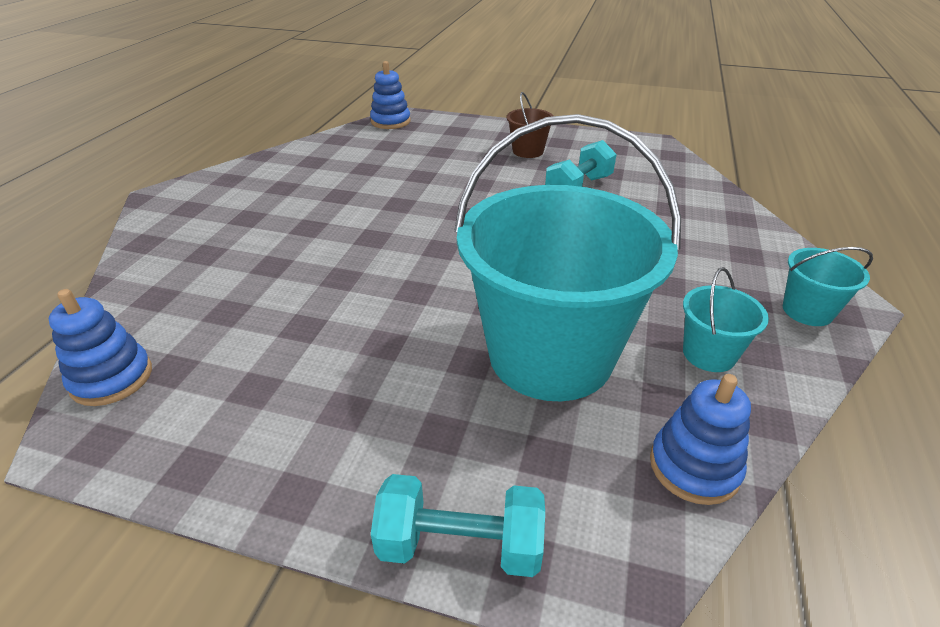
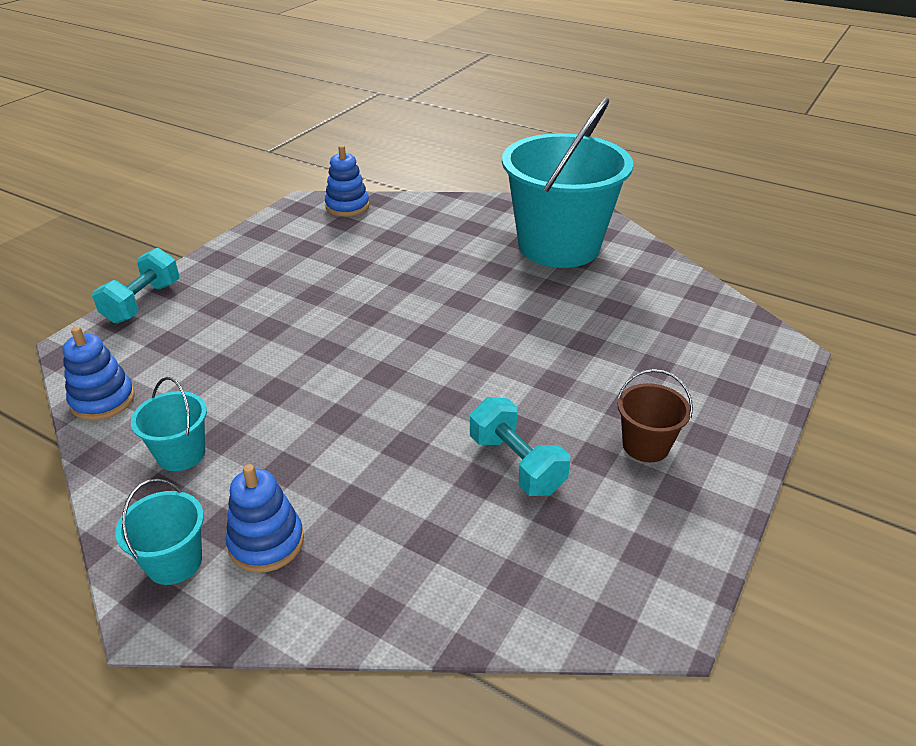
camera: 105 degrees right, 0 degrees up
(390, 121) = (761, 337): blue stacking toy -> blue stacking toy (266, 542)
(550, 355) = (247, 365): turquoise bucket -> turquoise bucket (559, 246)

